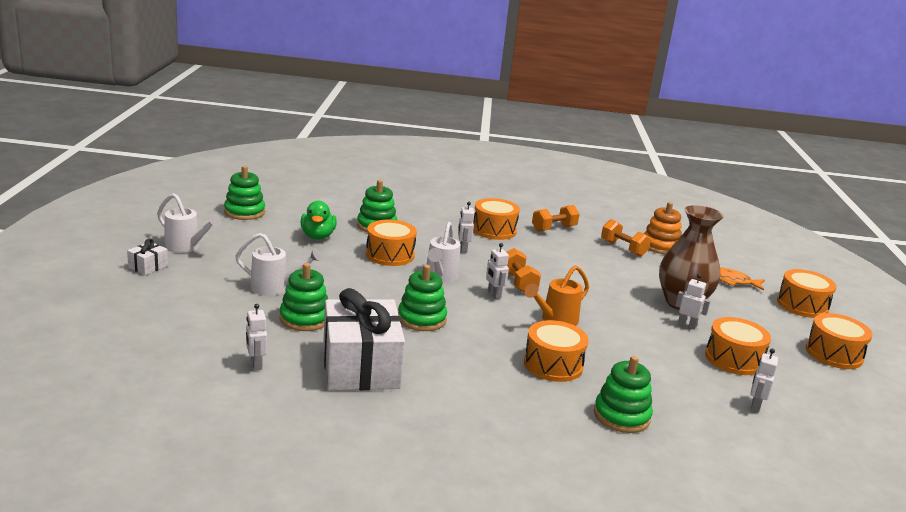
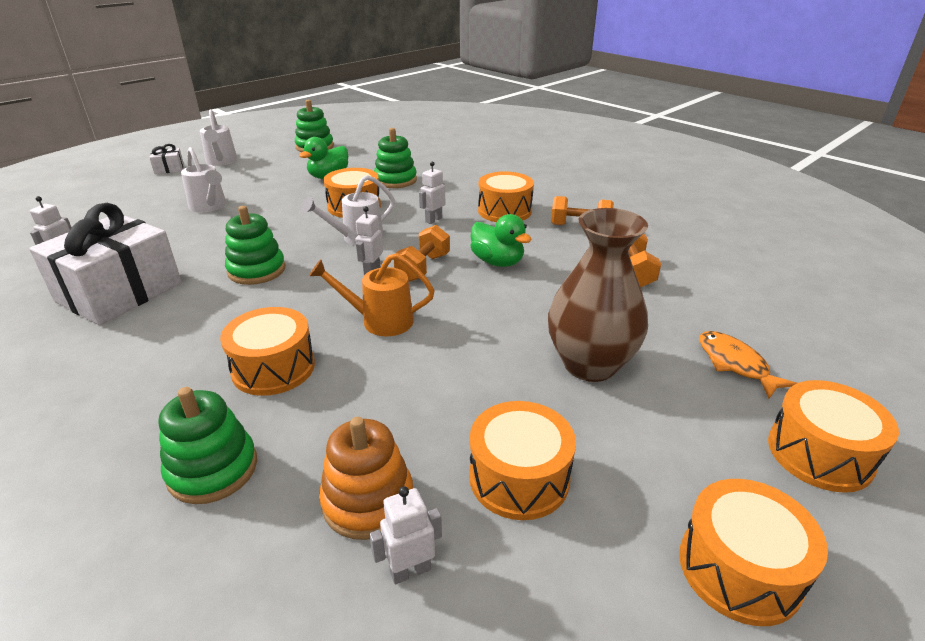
camera: 45 degrees right, 10 degrees up
(305, 319) = (174, 237): green stacking toy -> none
(551, 265) = (497, 262): none -> green duck
(660, 246) = (697, 284): orange stacking toy -> orange stacking toy (368, 501)
(687, 325) = (538, 396): white robot -> none

